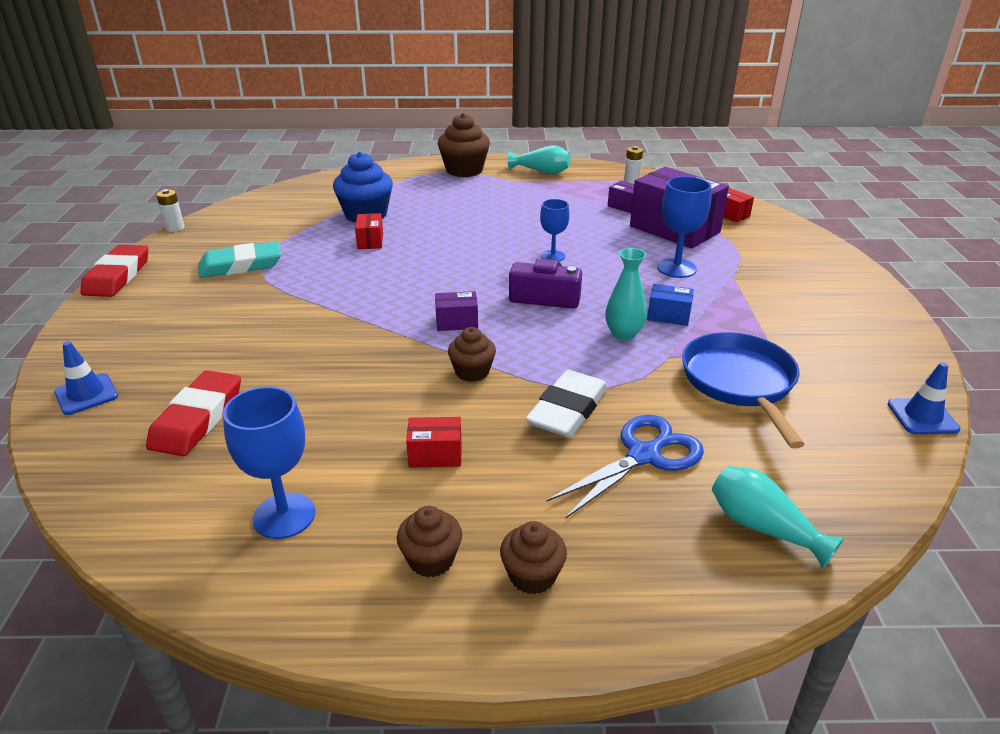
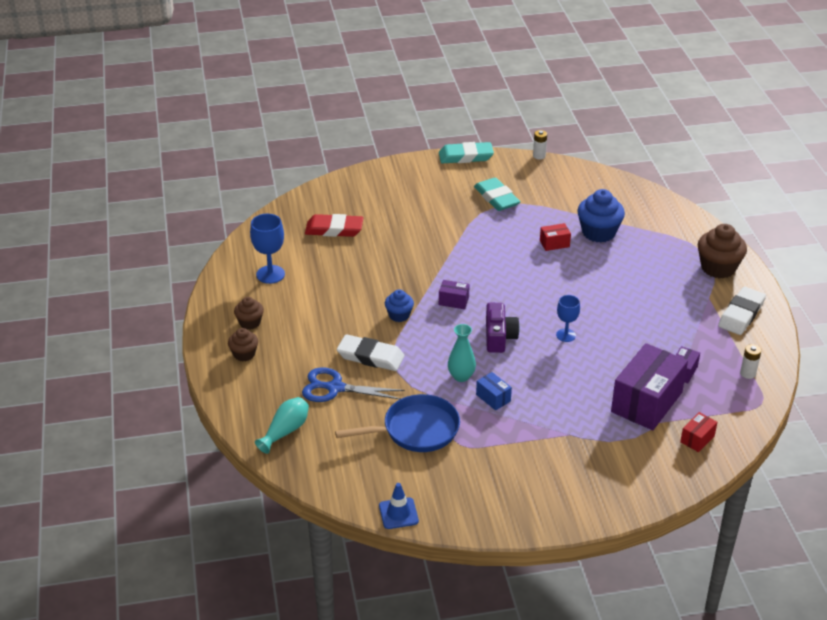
camera: 80 degrees right, 5 degrees up
(86, 394) = (345, 189): blue traffic cone -> none
(117, 276) = (465, 156): red eraser -> turquoise eraser
(435, 455) = (321, 313): red box -> none
(457, 322) = (453, 301): purple box -> purple box turned 60 degrees counterclockwise
(472, 372) = (399, 315): brown cupcake -> blue cupcake
(542, 171) = (741, 314): turquoise vase -> white eraser
(644, 455) = (335, 388): blue scissors -> blue scissors turned 150 degrees clockwise
(668, 316) = (493, 398): blue box -> blue box turned 45 degrees counterclockwise
(676, 268) = (570, 402): blue goblet -> none

